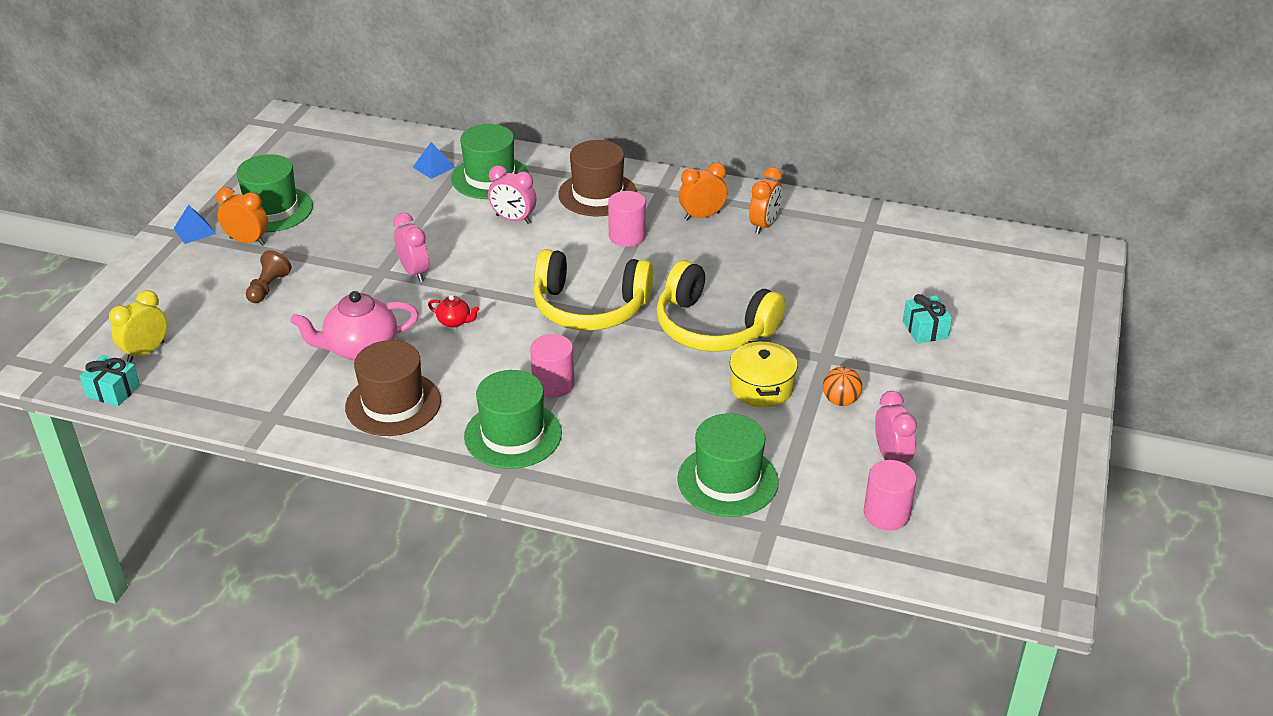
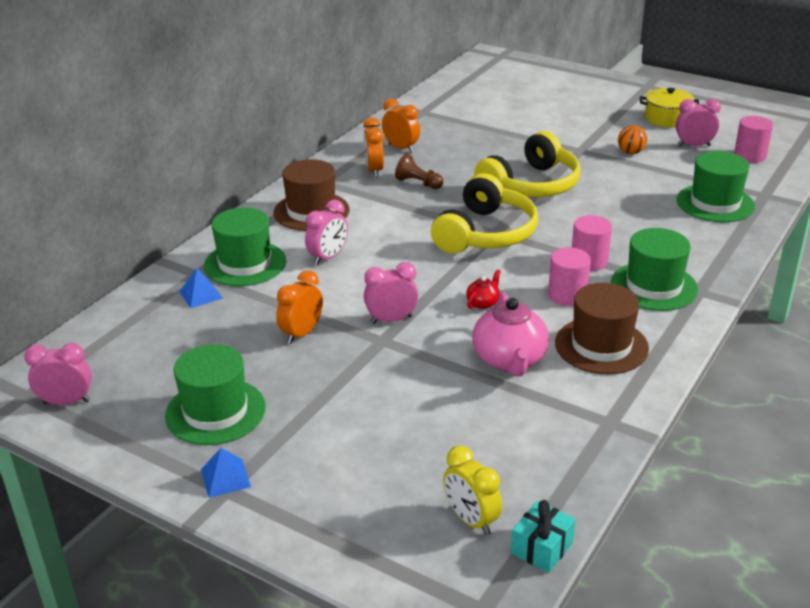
camera: 75 degrees left, 5 degrees down
(247, 241) = (273, 433): orange clock -> orange clock (301, 333)
(268, 287) = (377, 419): brown pawn -> brown pawn (418, 183)
(278, 144) = (66, 402): none -> pink clock
(627, 236) = (386, 205): pink cylinder -> pink cylinder (567, 295)
(761, 387) = (610, 177): yellow pot -> yellow pot (667, 118)
(925, 329) = (557, 114): turquoise gift -> none

